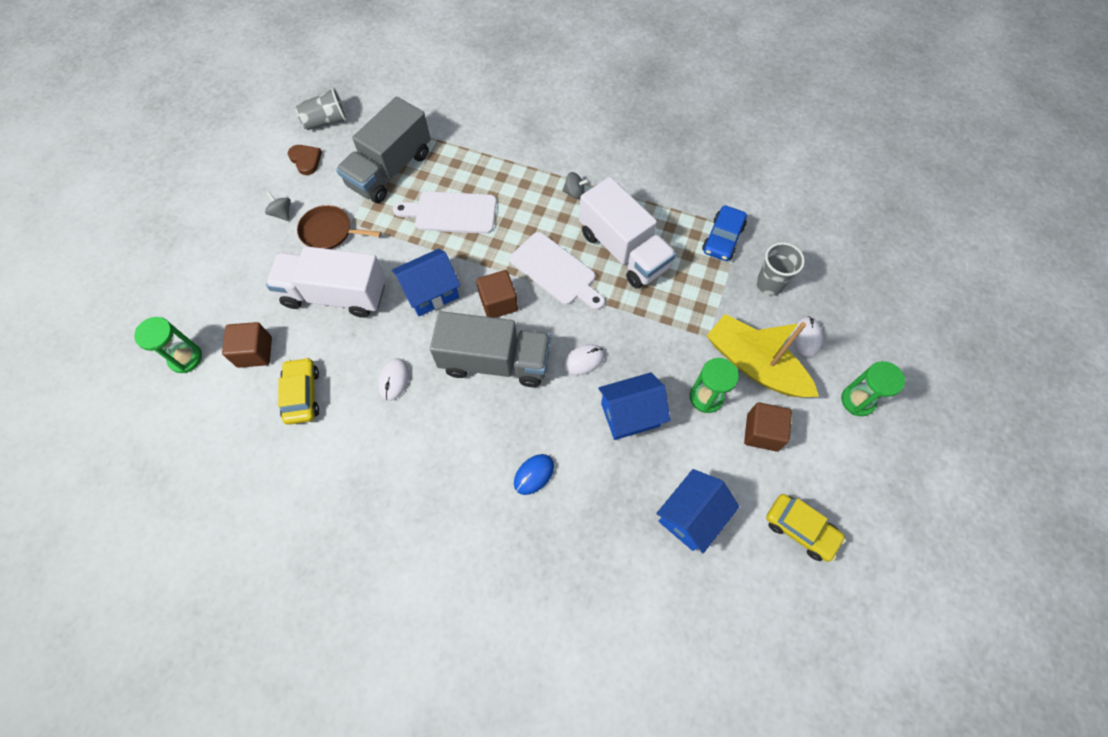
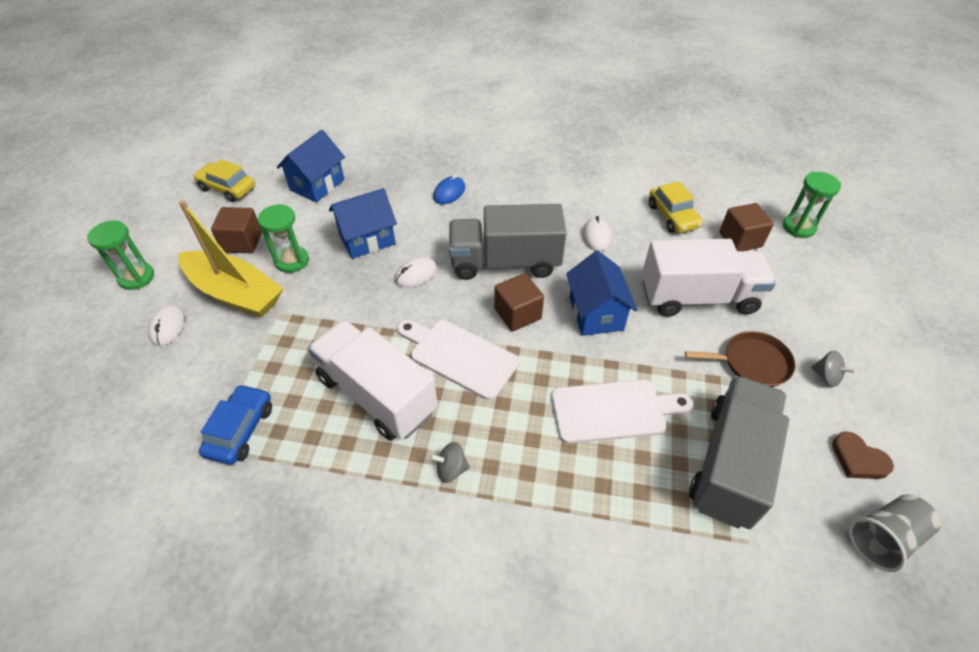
camera: 170 degrees right, 15 degrees down
(431, 292) = (596, 313): blue house -> blue house turned 60 degrees counterclockwise
(769, 284) = (193, 379): grey cup -> none

